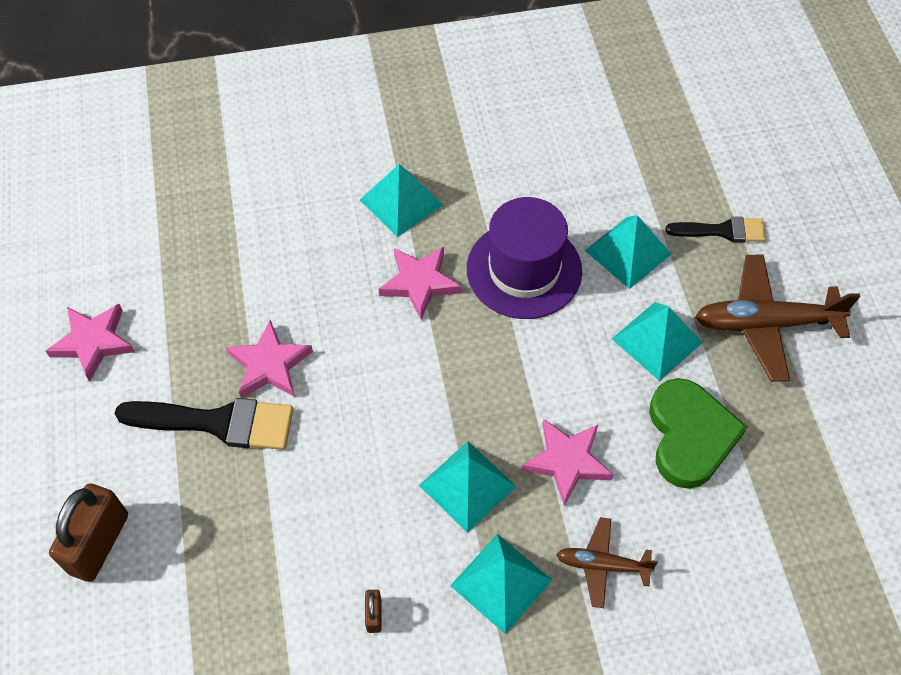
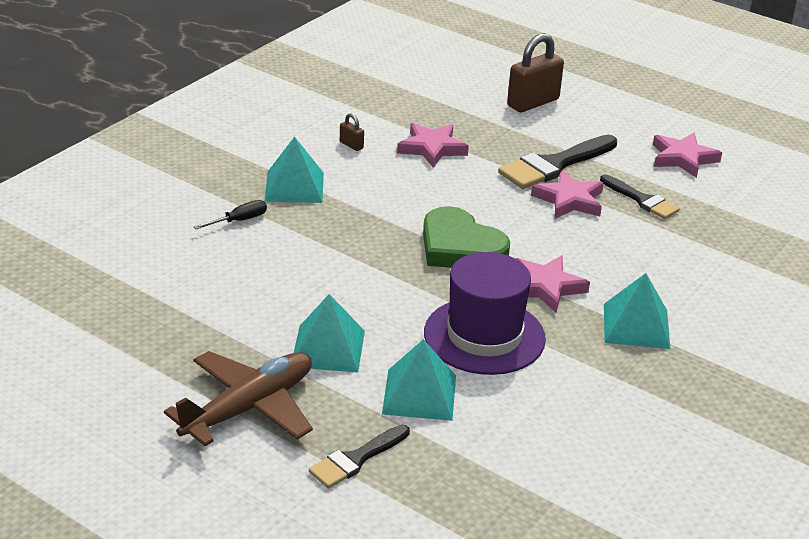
camera: 135 degrees right, 25 degrees down
(99, 544) = (533, 102): brown padlock -> brown padlock turned 75 degrees clockwise
(209, 319) = (642, 200): none -> black brush
(467, 486) = (367, 212): turquoise pyramid -> none
(567, 462) = (317, 252): pink star -> pink star (432, 148)
(602, 565) = (239, 220): brown plane -> black screwdriver
(689, 436) = (243, 306): green heart -> green heart (460, 247)

